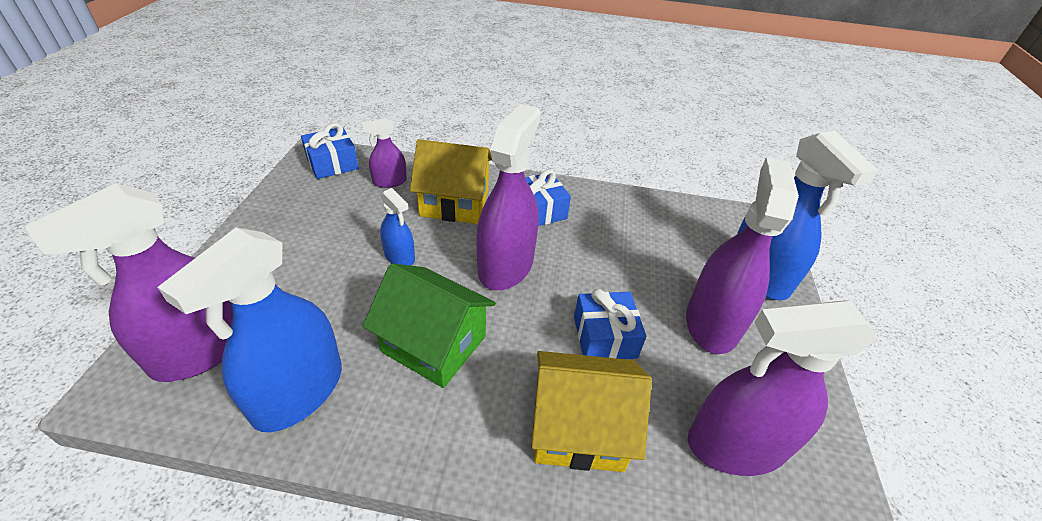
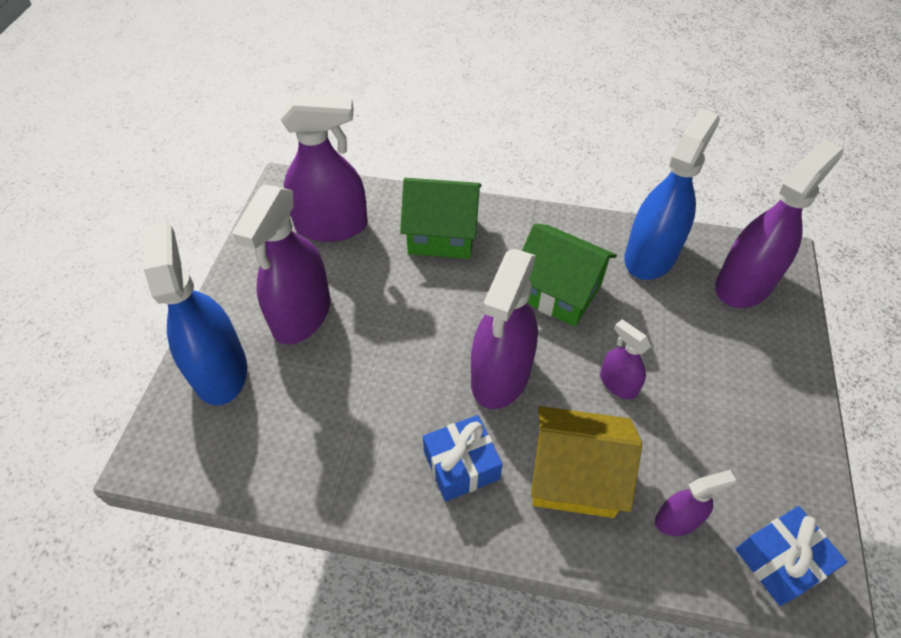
camera: 175 degrees left, 10 degrees up
(399, 256) = (618, 384): blue spray bottle -> purple spray bottle
(579, 428) = (442, 235): yellow house -> green house
(604, 337) = (408, 299): blue gift -> none

